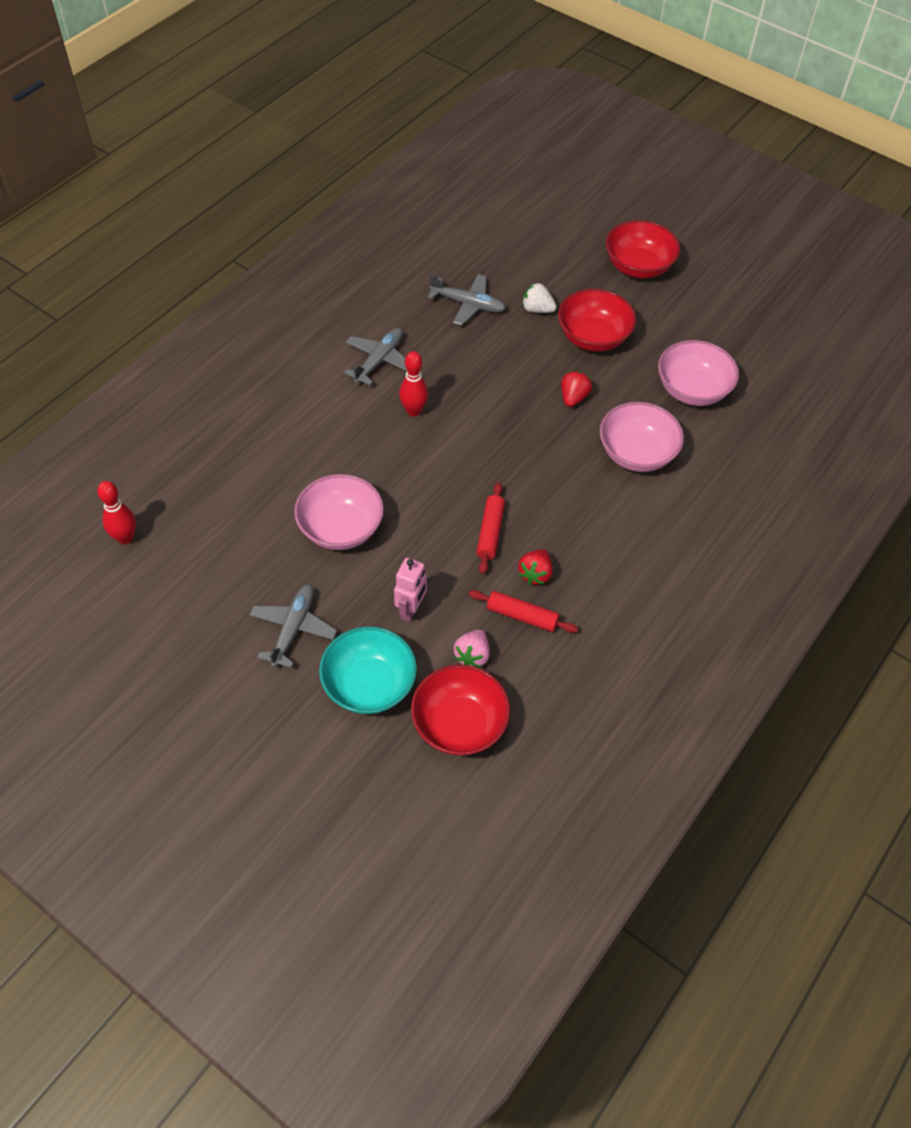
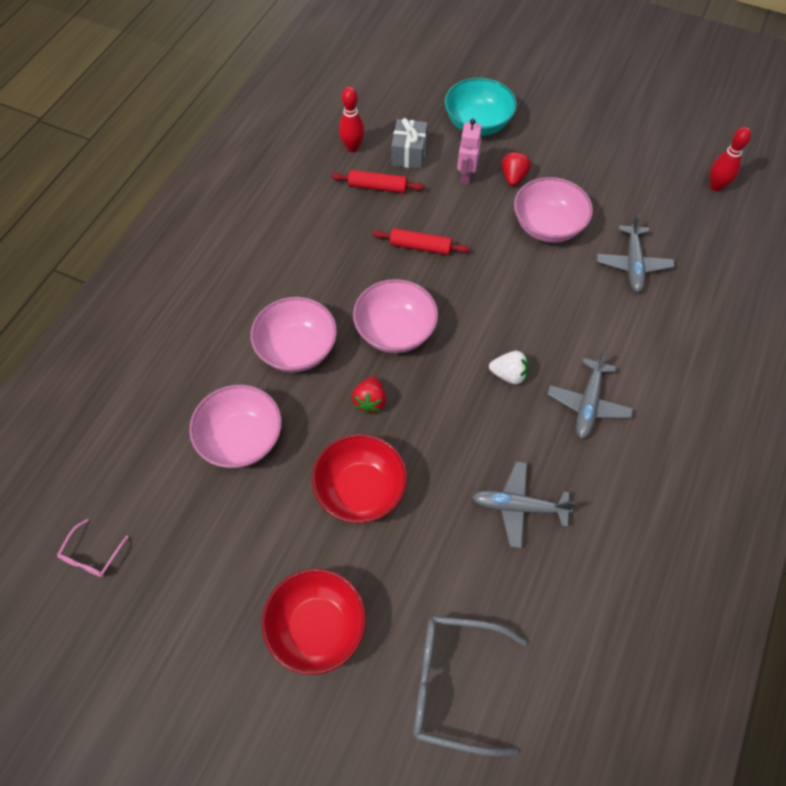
camera: 170 degrees right, 5 degrees up
(293, 629) = (549, 148): grey plane -> grey plane (633, 264)
(413, 411) = (529, 351): red bowling pin -> red bowling pin (352, 147)
(459, 724) = (406, 112): red bowl -> none
(472, 655) = (409, 154): pink strawberry -> grey gift
(490, 532) = (420, 247): red rolling pin -> red rolling pin turned 75 degrees counterclockwise
(535, 574) = (373, 220): red strawberry -> red strawberry (513, 177)
(537, 309) = (434, 518): white strawberry -> white strawberry (509, 374)
(537, 452) = (395, 331): none -> pink bowl
(547, 224) = (454, 685): none -> grey glasses
(811, 335) = (92, 555): none -> pink glasses

